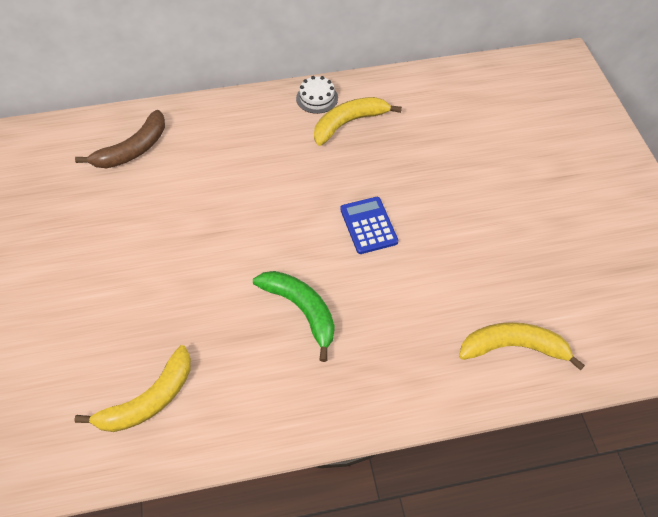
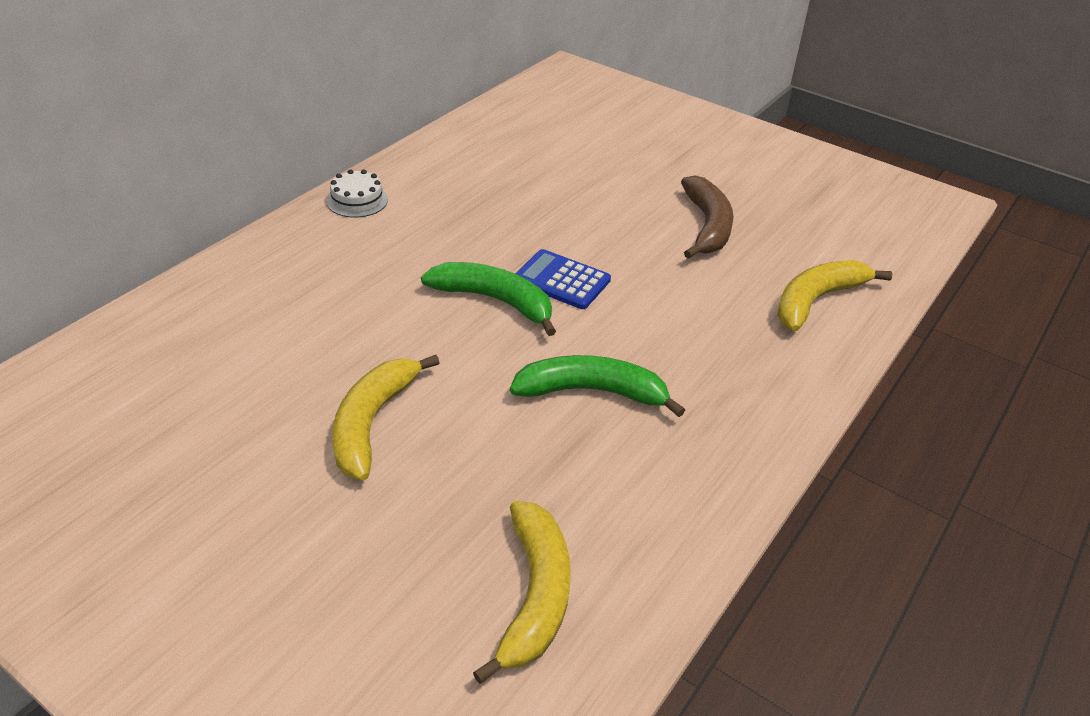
camera: 45 degrees left, 15 degrees down
(132, 150) = (167, 359): brown banana -> brown banana (707, 226)
(316, 215) = (495, 301): none -> green banana
(349, 123) = (423, 205): yellow banana -> yellow banana (372, 422)

